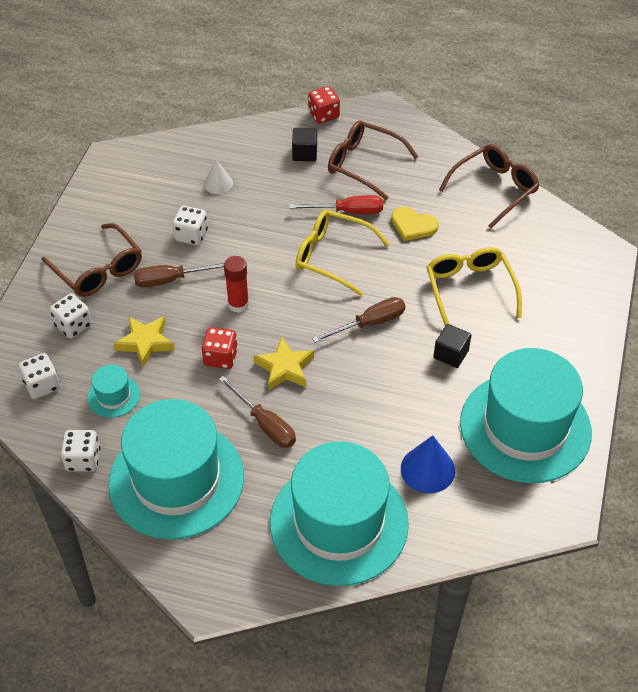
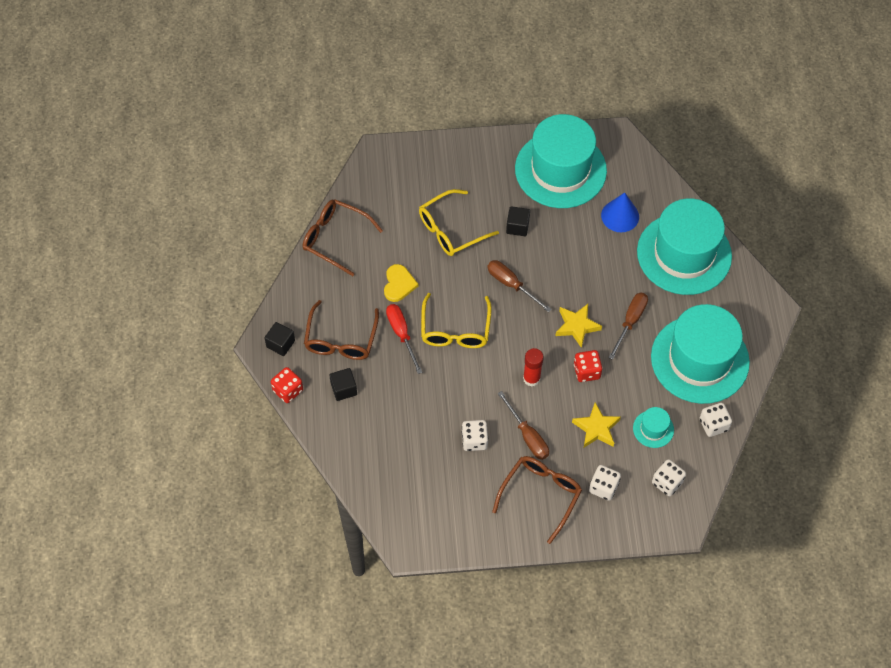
camera: 110 degrees left, 10 degrees up
(218, 183) = (407, 443): white cone -> none
(379, 121) = (280, 344): none -> black cube

